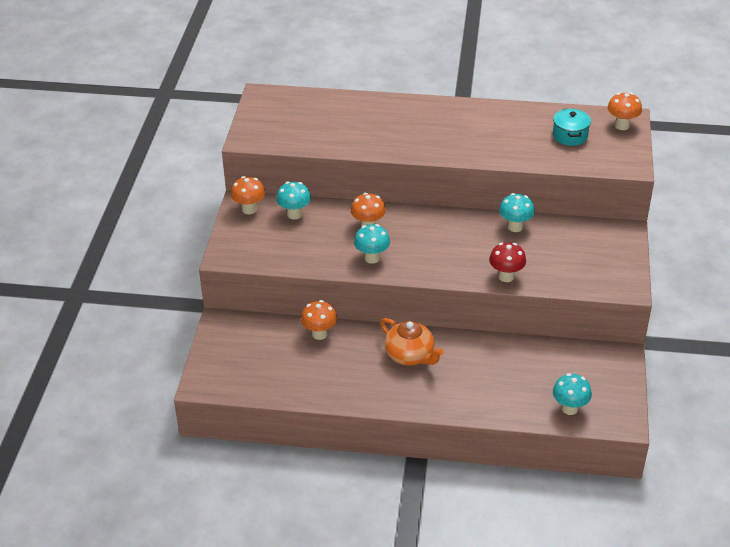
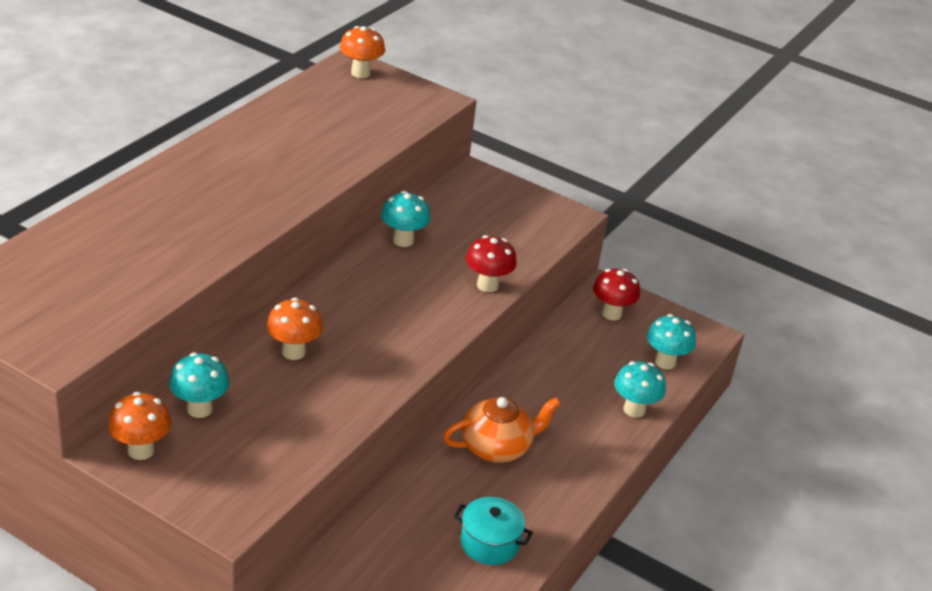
camera: 70 degrees left, 5 degrees down
(319, 334) = (395, 515): orange mushroom -> none
(372, 258) = (362, 375): turquoise mushroom -> turquoise mushroom (634, 410)
(570, 136) = (344, 109): turquoise pot -> turquoise pot (489, 543)
(596, 366) = (611, 314): none -> red mushroom

